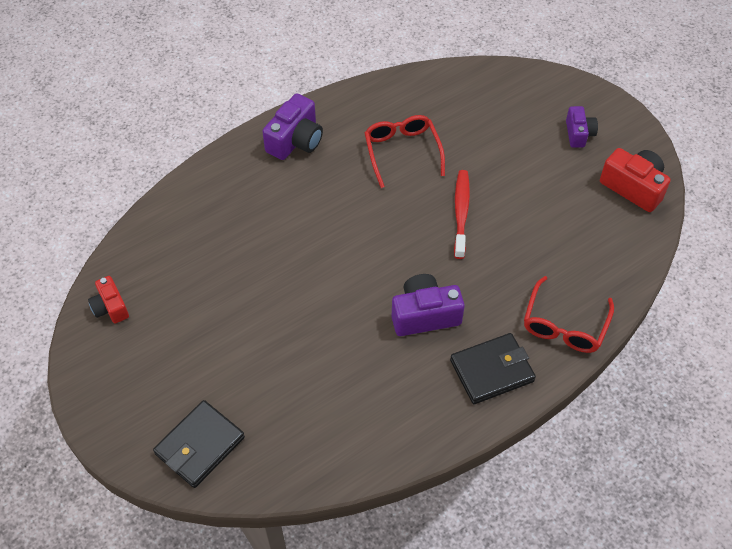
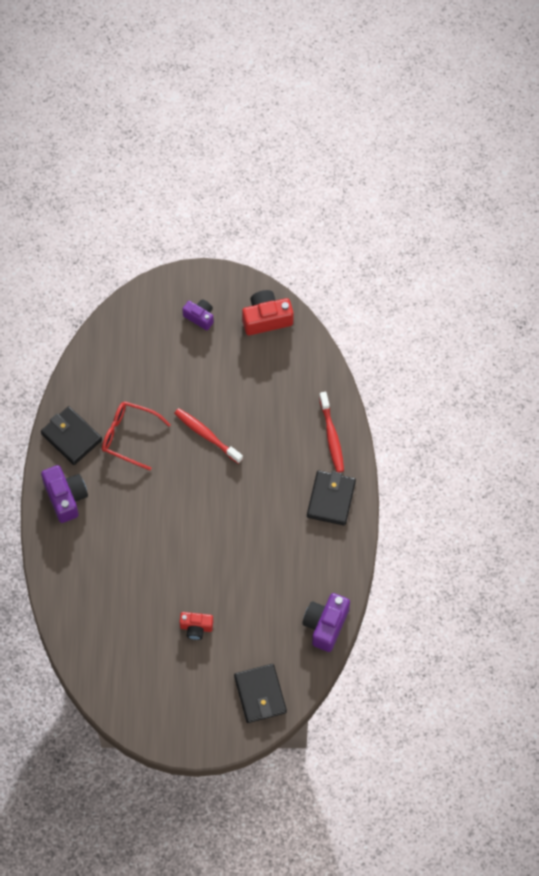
camera: 55 degrees left, 10 degrees up
(110, 307) = (119, 694): red camera -> red camera (196, 628)
(361, 110) = (71, 437): none -> black wallet
(424, 315) = (265, 510): purple camera -> purple camera (325, 625)
(564, 325) = (331, 436): red glasses -> red toothbrush

